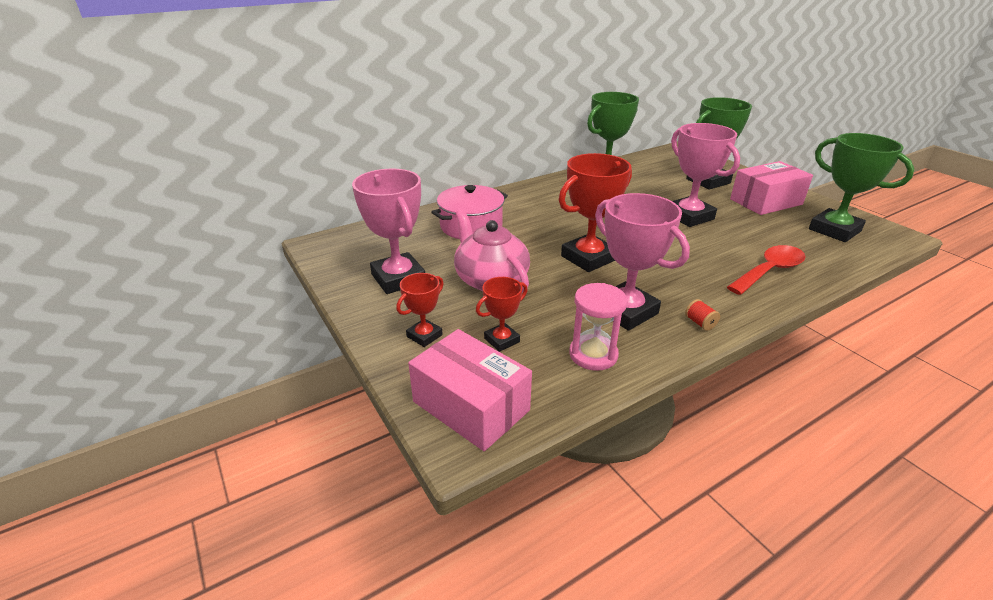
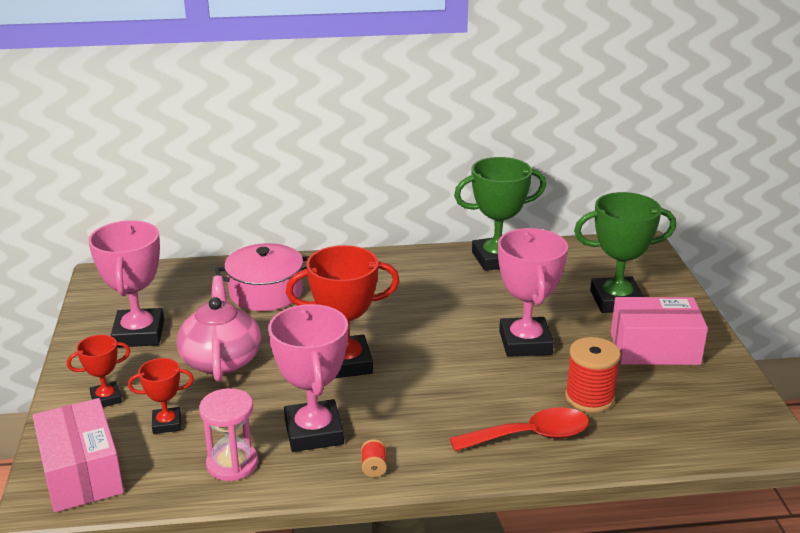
camera: 25 degrees right, 5 degrees down
(770, 238) = (589, 398): none -> red spool
(834, 230) = (691, 410): green trophy -> none

